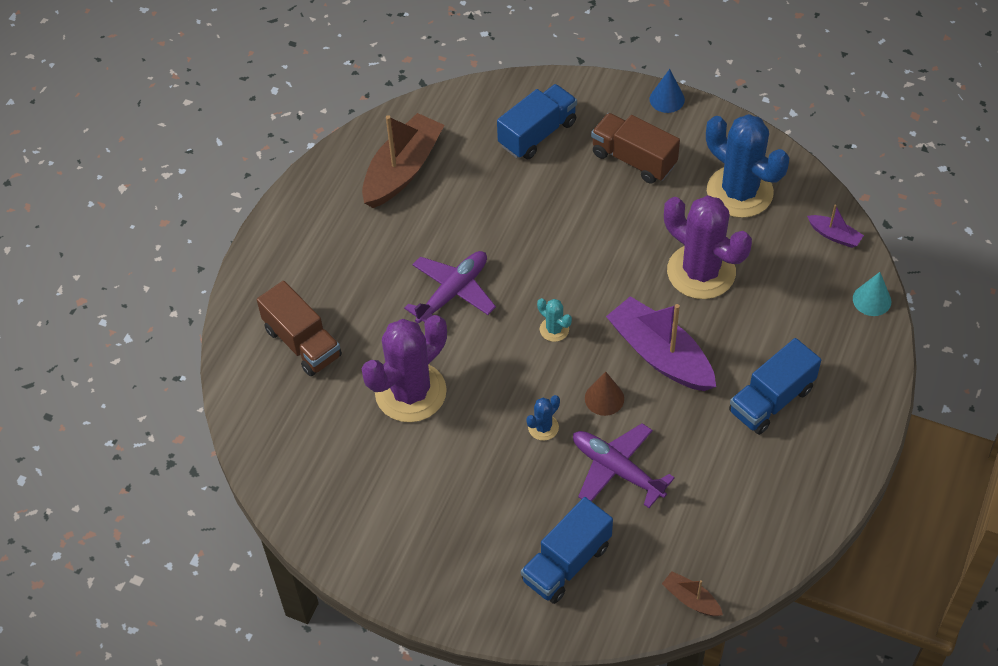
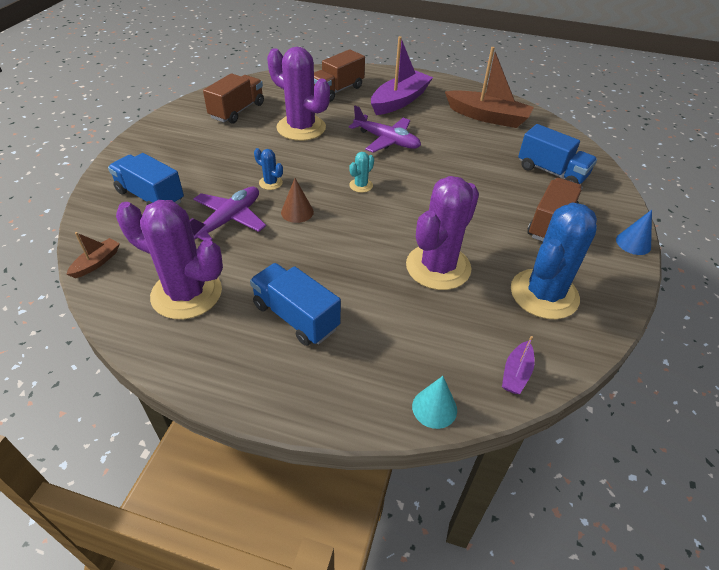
camera: 80 degrees right, 10 degrees down
(352, 476) = (237, 111): none -> brown truck
(660, 355) = (342, 242): purple boat -> purple boat (399, 101)
(740, 501) = (186, 293): none -> purple cactus

